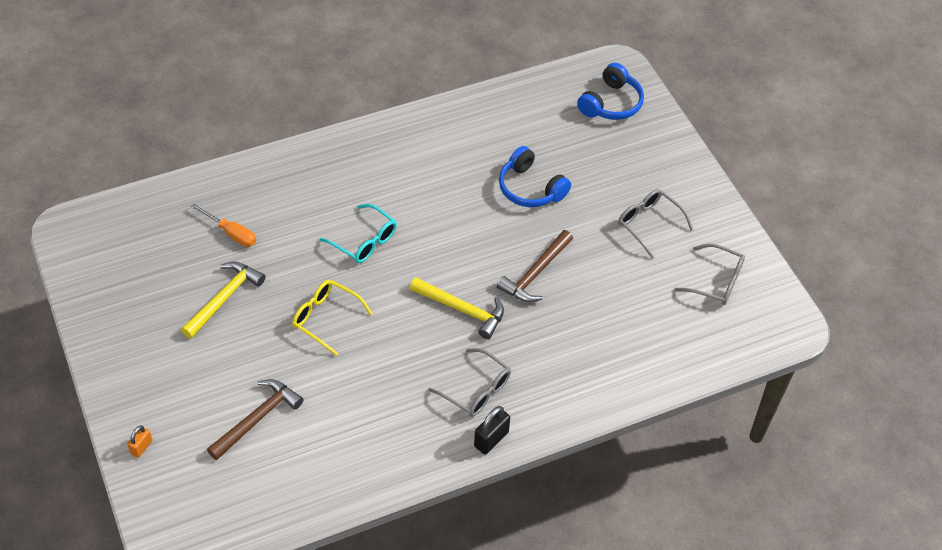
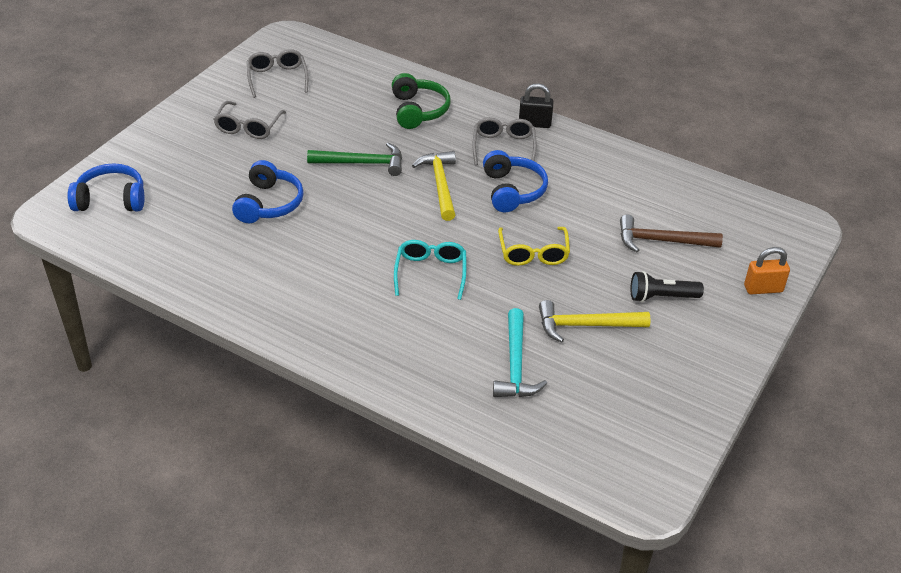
camera: 125 degrees left, 10 degrees down
(141, 447) = (763, 289): orange padlock -> orange padlock, size x1.56
(202, 368) = (661, 297): none -> black flashlight
(231, 233) = (515, 365): orange screwdriver -> turquoise hammer
(411, 355) = (512, 191): none -> blue headphones
(535, 273) = (362, 163): brown hammer -> green hammer
(583, 359) = (418, 110): none -> green headphones

